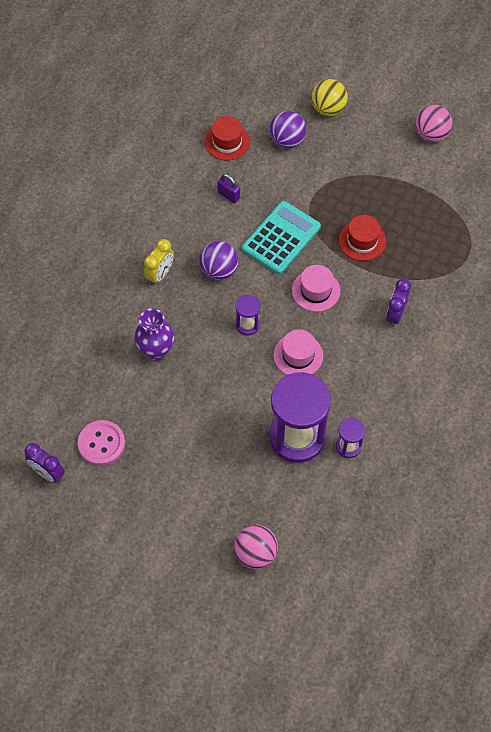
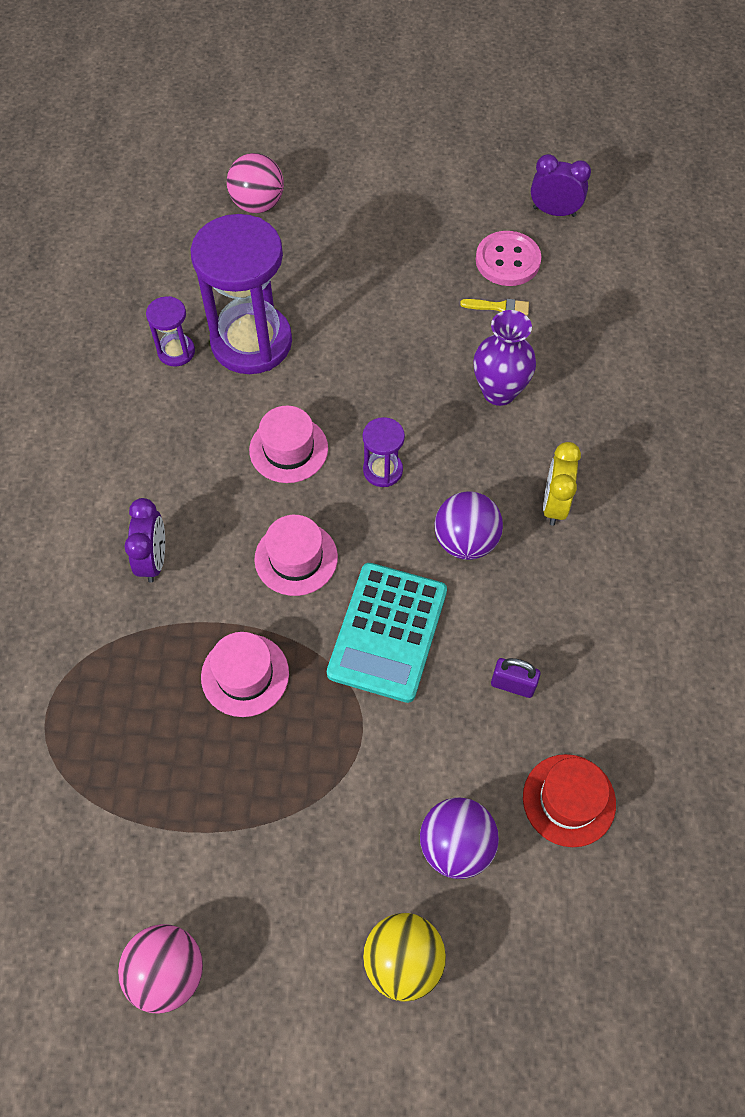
camera: 160 degrees right, 0 degrees up
(126, 410) = (499, 307): none -> yellow brush
(362, 240) = (245, 675): red hat -> pink hat

